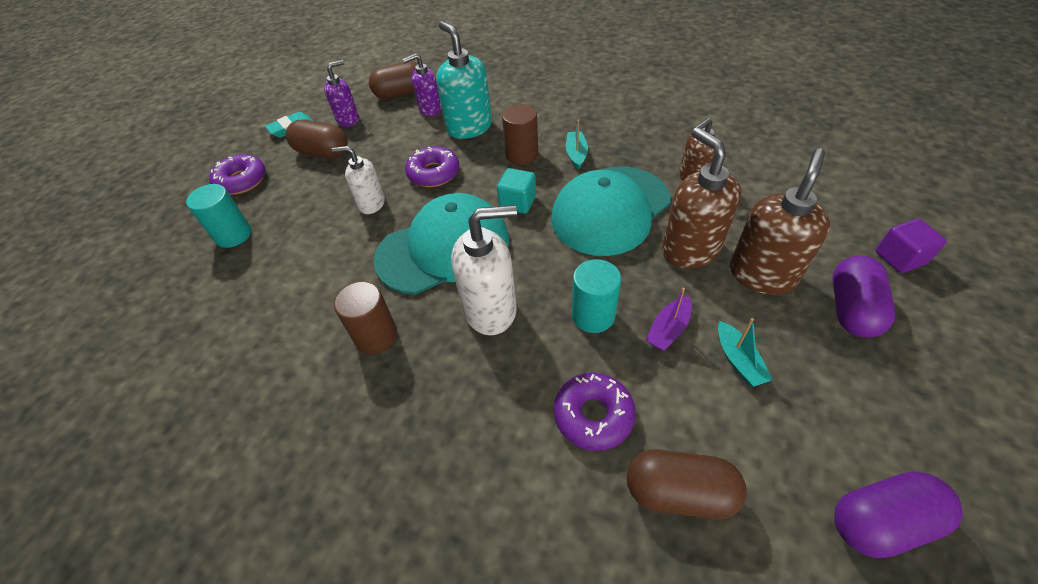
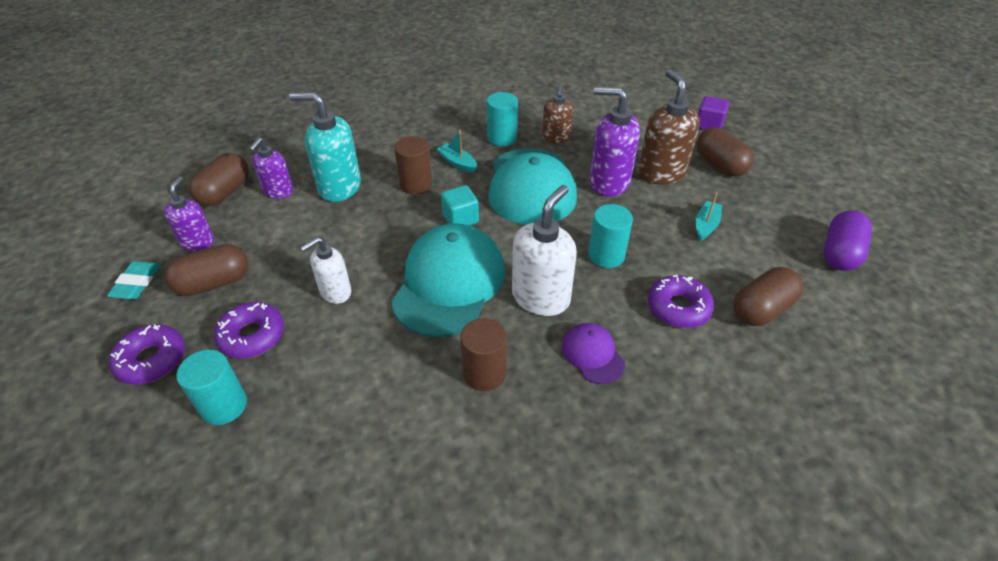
camera: 50 degrees left, 5 degrees down
(434, 173) = (359, 237): purple donut -> purple donut (252, 336)
(465, 390) = (593, 354): none -> purple cap
(642, 152) = (502, 138): none -> turquoise cylinder
(668, 329) = (654, 234): purple boat -> none
(689, 250) = (608, 182): brown soap dispenser -> purple soap dispenser
(738, 360) = (706, 225): turquoise boat -> turquoise boat turned 90 degrees counterclockwise
(851, 309) = (720, 164): purple capsule -> brown capsule

